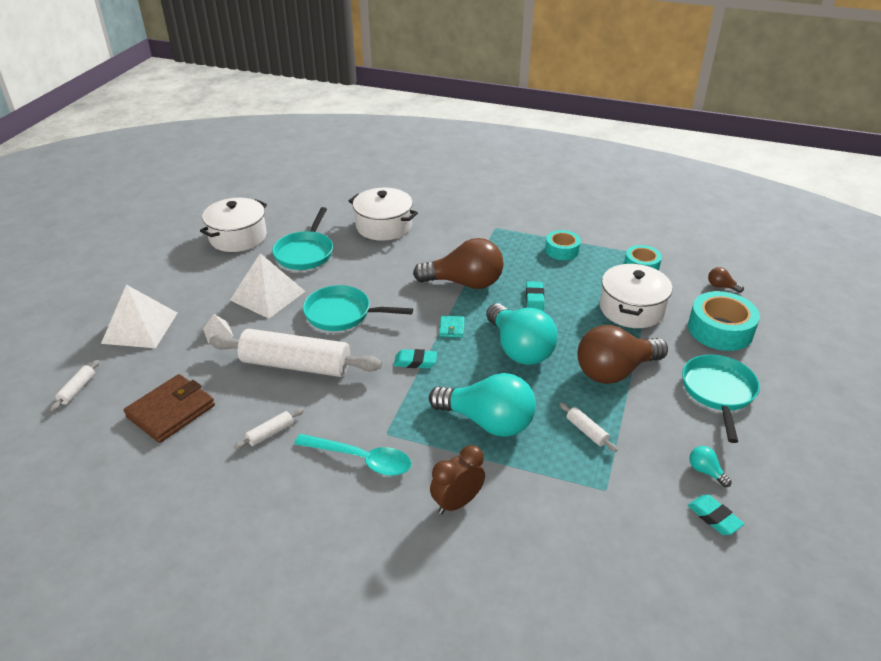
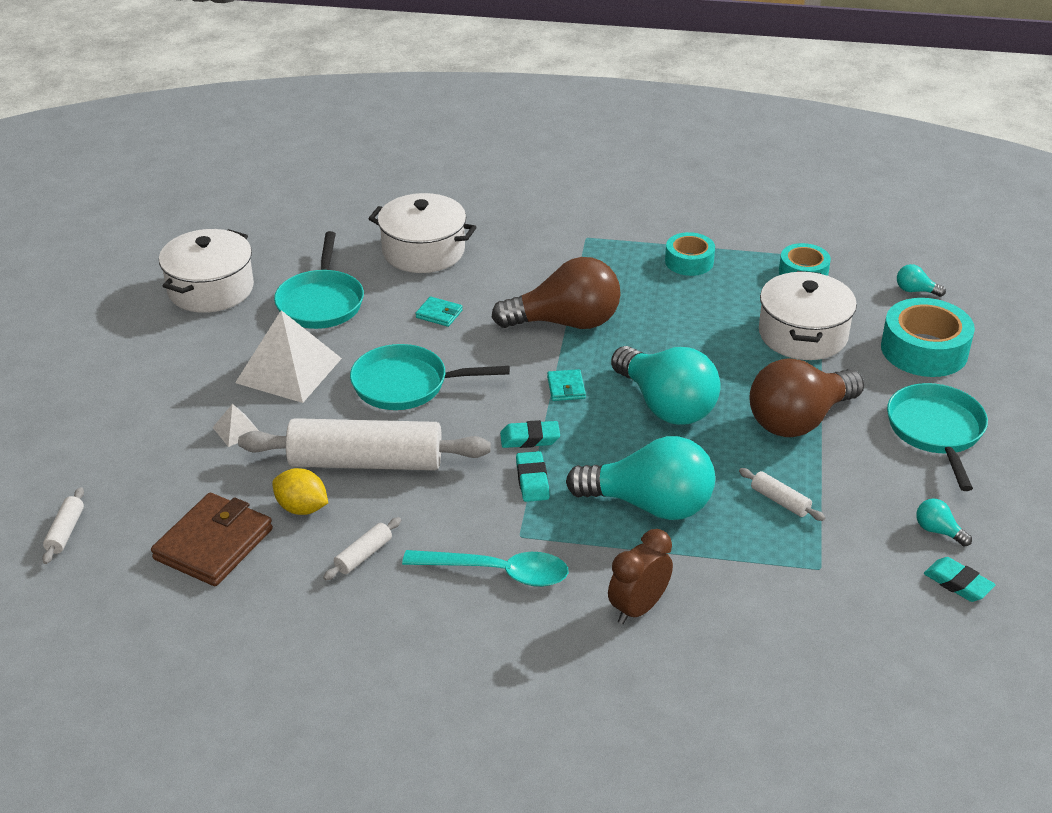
camera: 10 degrees left, 0 degrees up
(140, 327) = (119, 436): white pyramid -> none
(240, 393) = (302, 508): none -> yellow lemon
(380, 268) = (439, 314): none -> turquoise wallet
(534, 298) = (668, 334): turquoise eraser -> turquoise eraser (532, 480)
(721, 286) = (915, 291): brown light bulb -> turquoise light bulb

